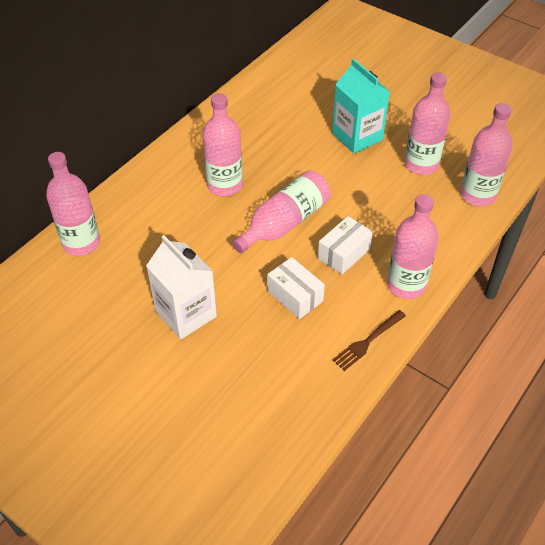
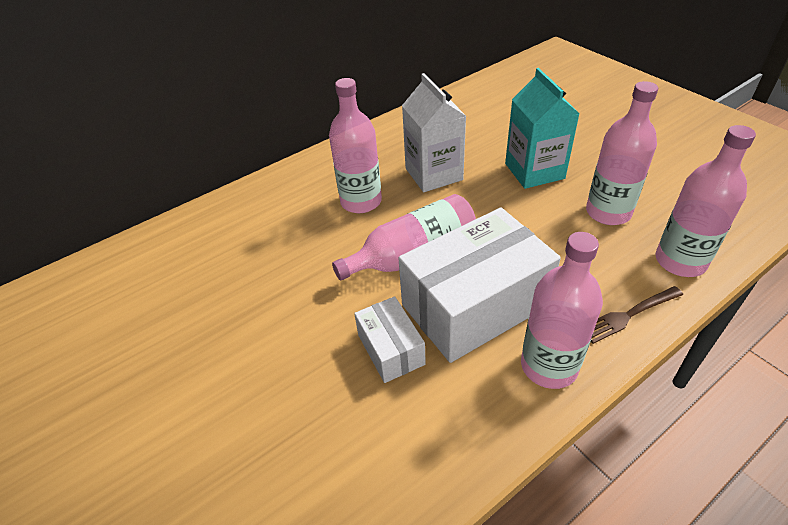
camera: 20 degrees right, 5 degrees down
(81, 243) = (179, 238): pink bottle -> none
(186, 314) = (247, 344): white carton -> white carton (433, 174)
(344, 253) = (474, 305): white box -> white box, size x2.00
(367, 342) = (468, 440): brown fork -> brown fork (628, 315)

